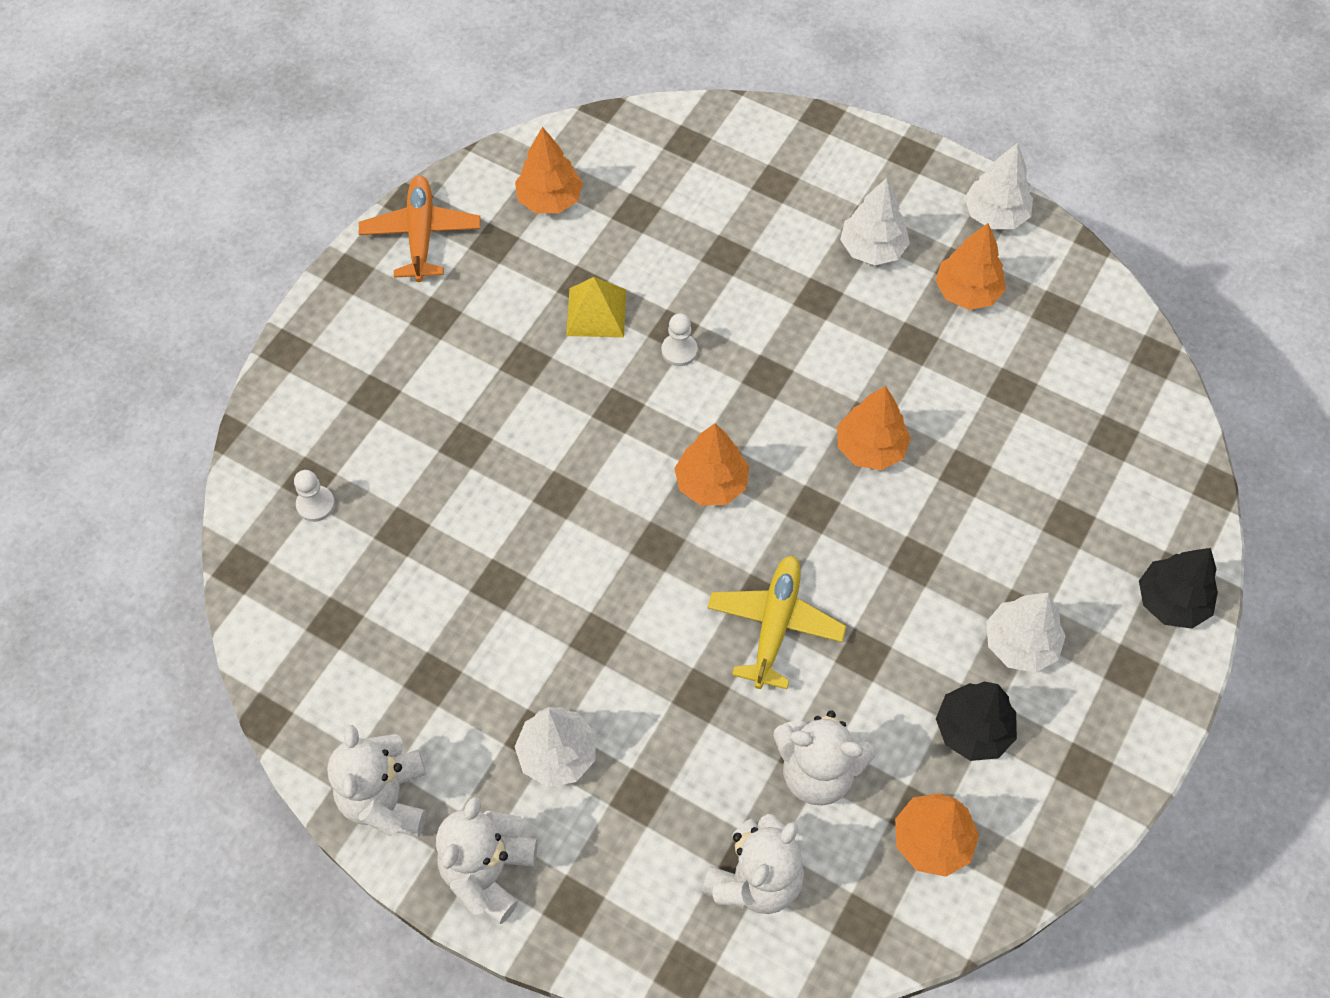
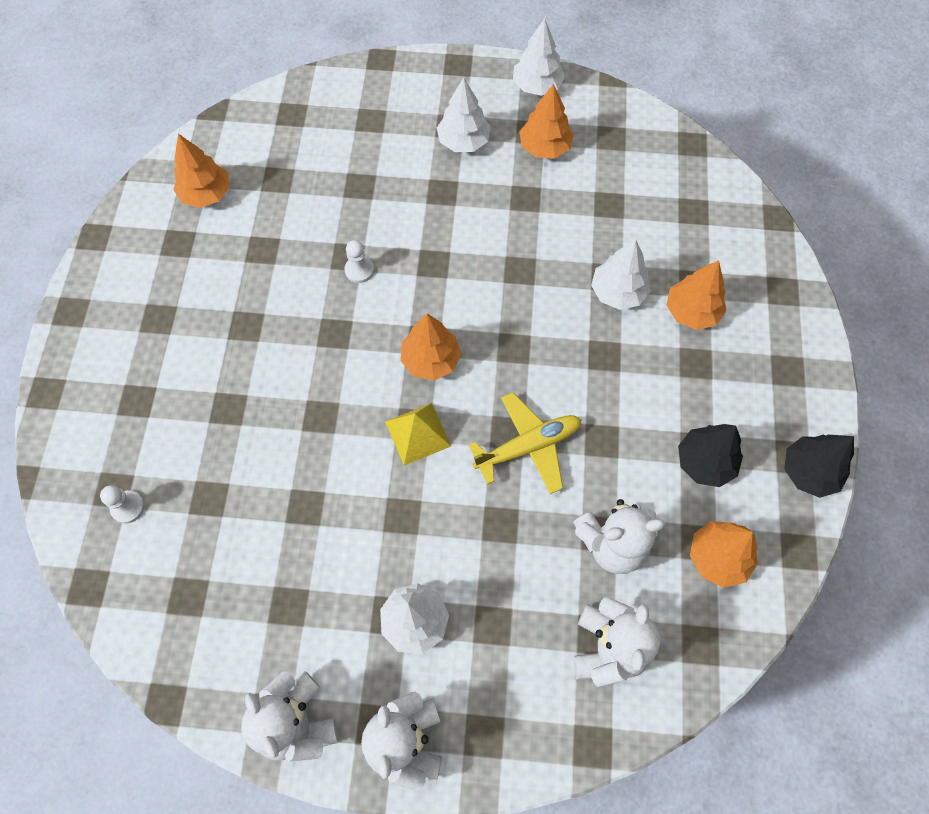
camera: 25 degrees left, 5 degrees up
(421, 234) = (116, 259): orange plane -> none
(596, 312) = (282, 266): yellow pyramid -> yellow pyramid (418, 433)
(775, 624) = (528, 446): yellow plane -> yellow plane turned 75 degrees clockwise
(870, 448) = (532, 286): orange tree -> orange tree (691, 311)
(1020, 643) = (705, 384): white tree -> white tree (618, 292)
(1171, 601) = (789, 310): black tree -> black tree (809, 471)

